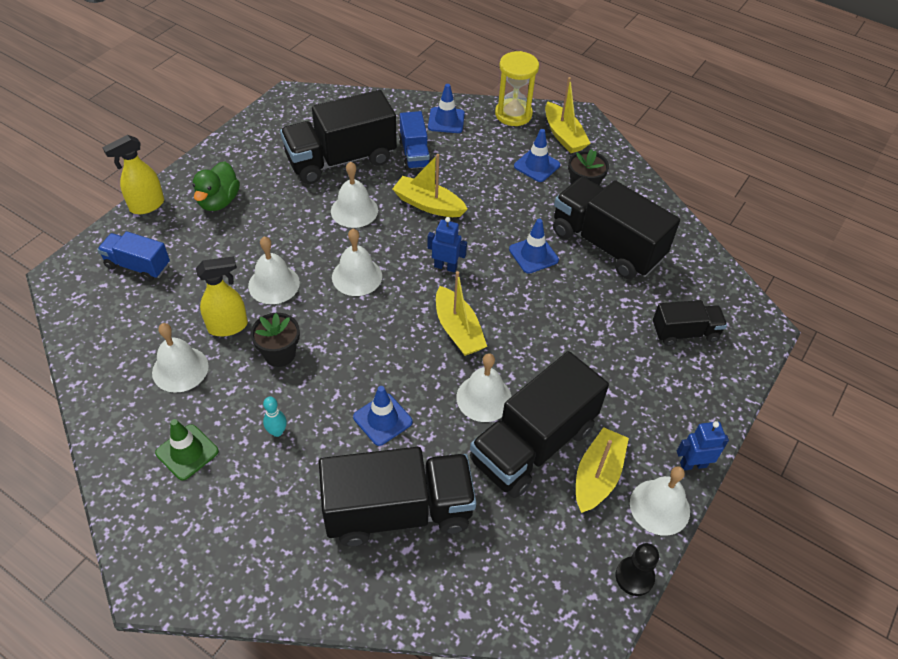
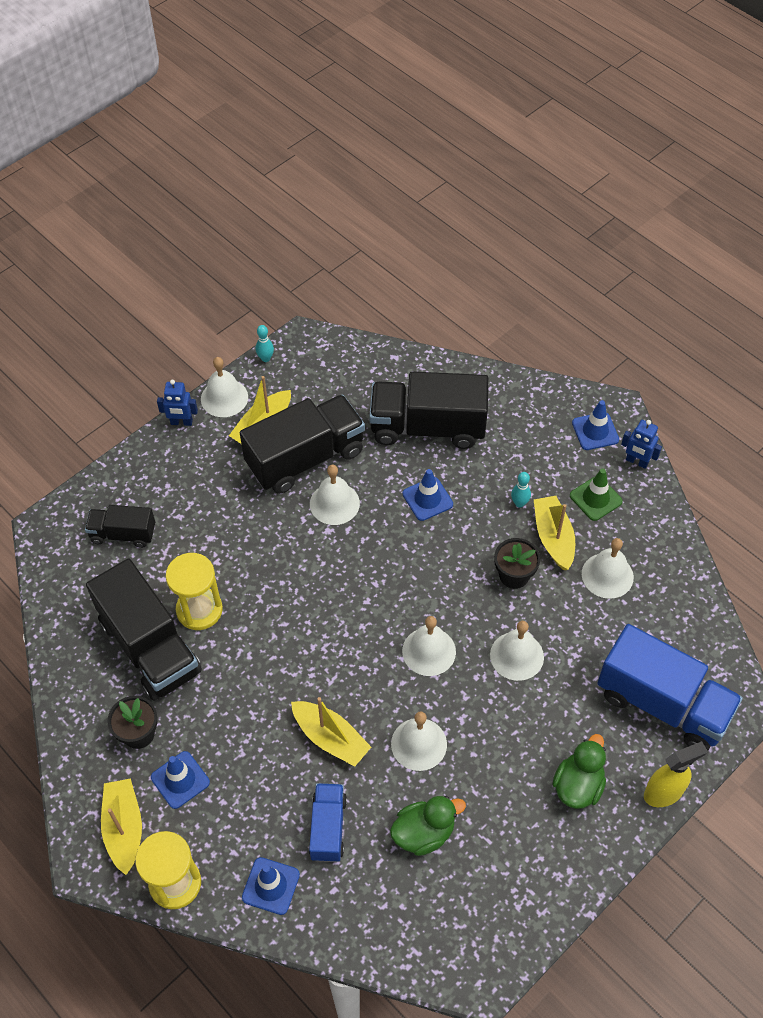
camera: 165 degrees left, 5 degrees up
(138, 266) = (662, 704): blue truck -> blue truck, size x1.86
(228, 326) = (563, 613): yellow spray bottle -> none
(341, 159) = (424, 833): black truck -> green duck
(445, 266) = (333, 648): blue robot -> blue robot (636, 462)
(458, 330) = (339, 572): yellow boat -> yellow boat (553, 537)
(533, 255) = (234, 647): blue traffic cone -> blue traffic cone (595, 431)
(578, 279) = (199, 610): none -> yellow hourglass
(634, 577) = (265, 358): black pawn -> turquoise bowling pin

